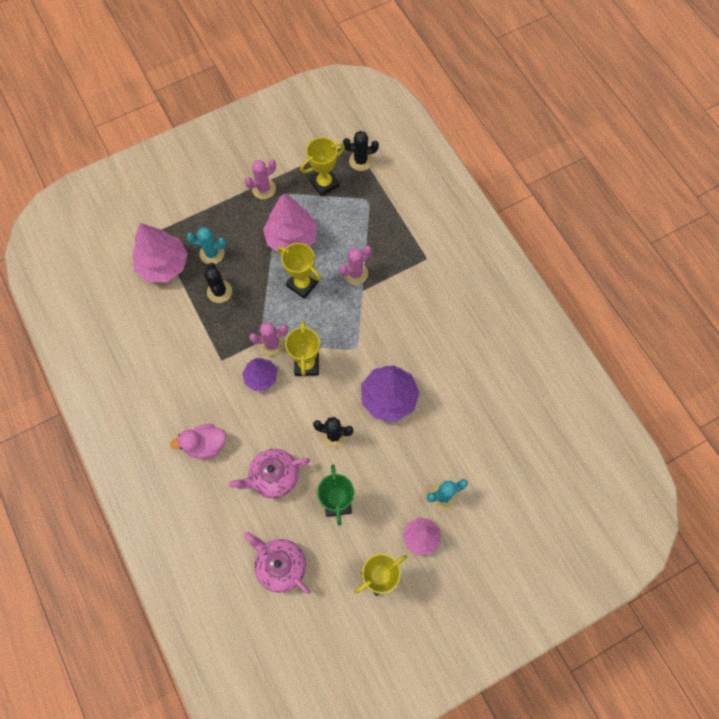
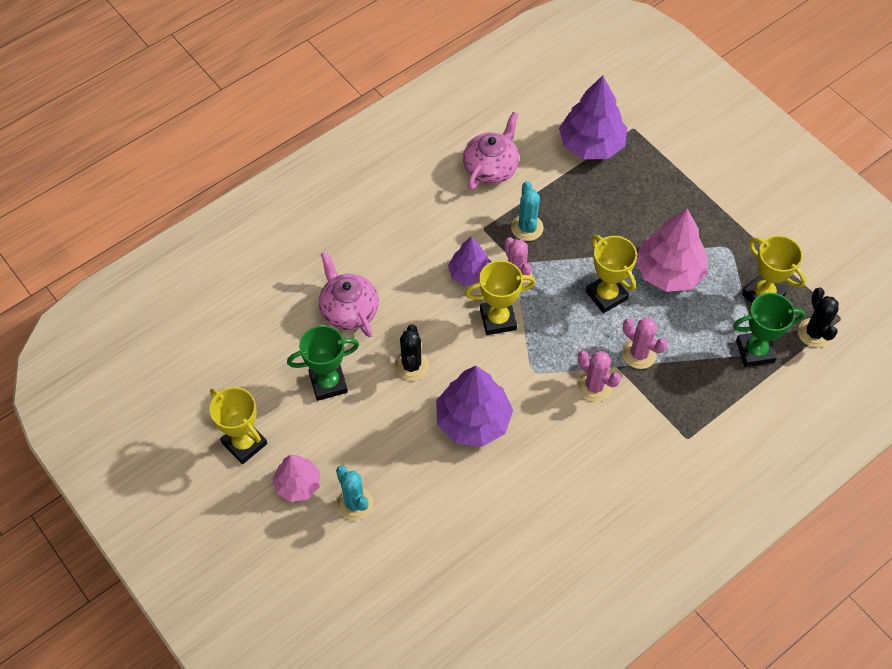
camera: 80 degrees right, 10 degrees down
(163, 265) = (591, 144): pink tree -> purple tree
(205, 445) = (375, 234): pink duck -> none
(212, 253) = (621, 190): turquoise cactus -> turquoise cactus (527, 228)
(219, 291) = (571, 208): black cactus -> none
(264, 189) = (731, 227): pink cactus -> pink cactus (594, 386)
(280, 565) = (246, 336): pink teapot -> pink teapot (491, 168)
(302, 284) = (606, 295): yellow trophy -> yellow trophy turned 60 degrees counterclockwise
(367, 200) = (755, 351): none -> green trophy

